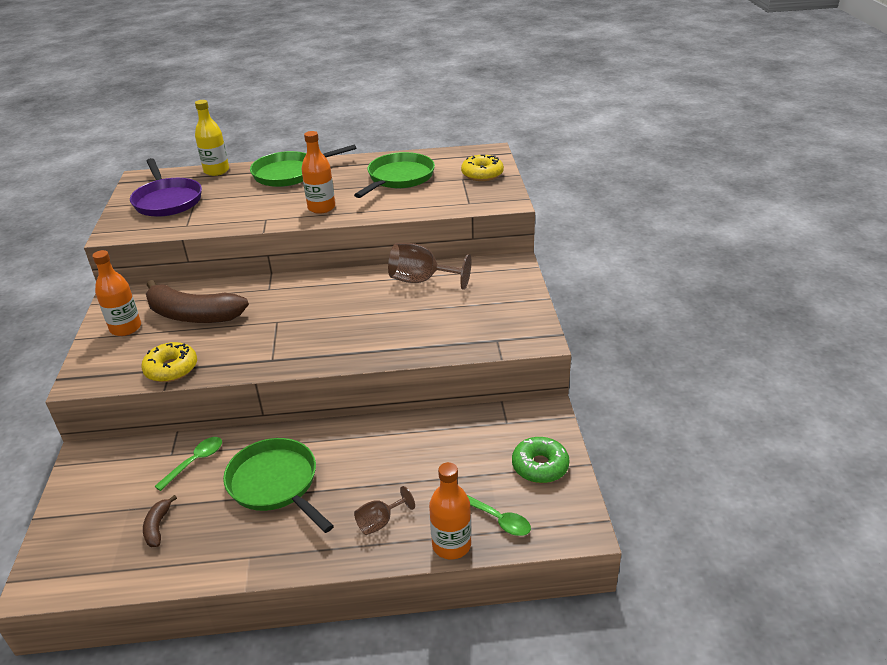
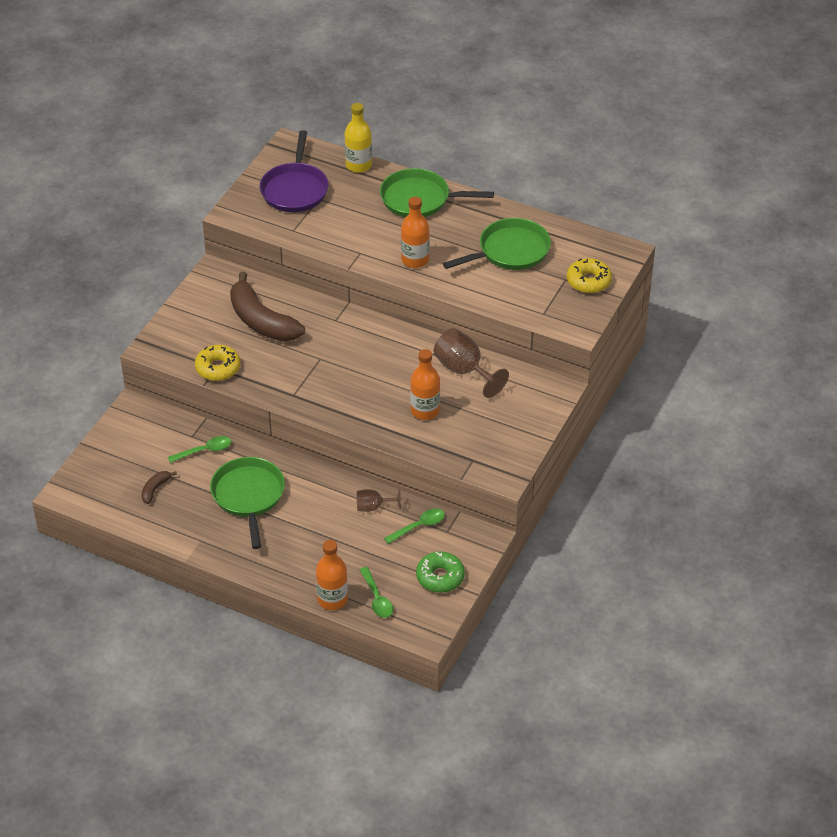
camera: 30 degrees right, 10 degrees up
(126, 328) = (205, 310): orange bottle -> orange bottle (425, 411)
(380, 522) = (298, 560): brown goblet -> brown goblet (373, 507)
(476, 430) = (419, 526): none -> green spoon

